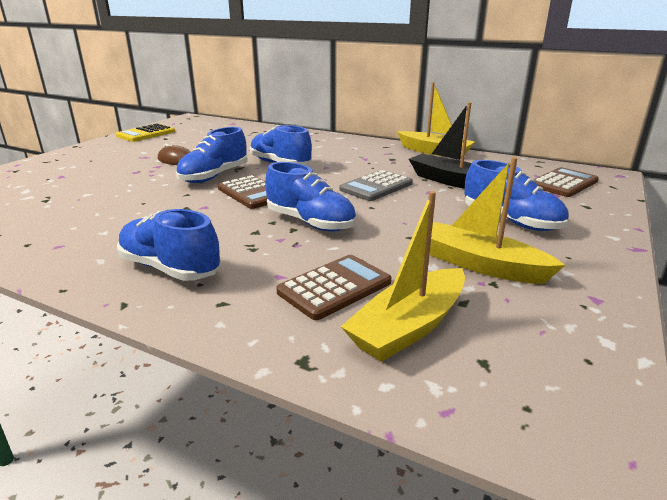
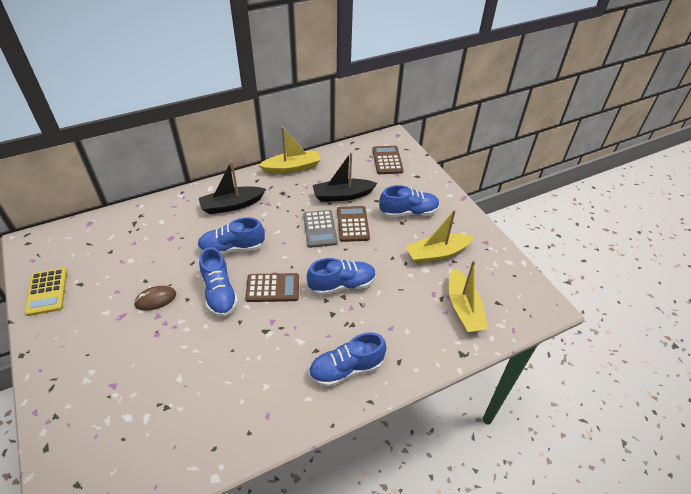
camera: 55 degrees left, 20 degrees up
(334, 148) = (232, 205): none -> black boat
(334, 287) = (417, 314): brown calculator -> brown calculator (352, 224)

